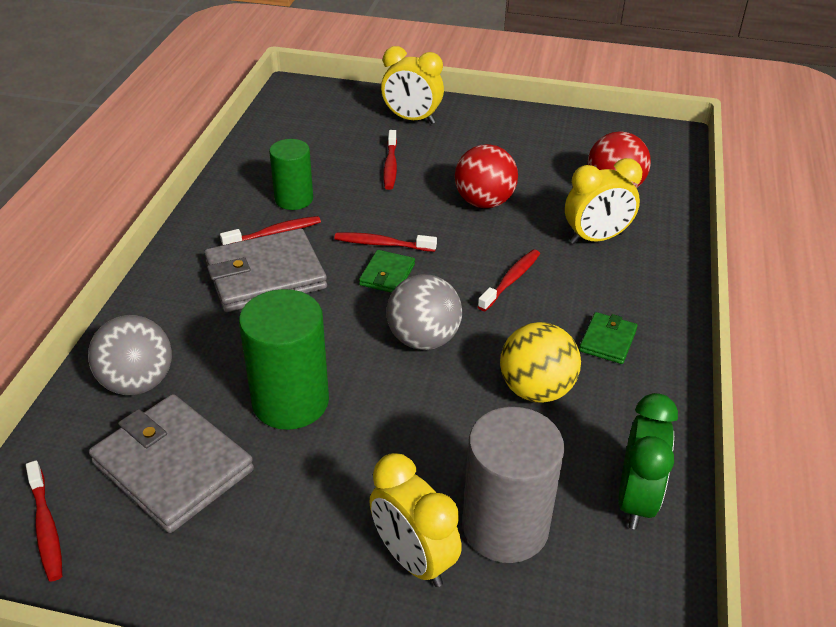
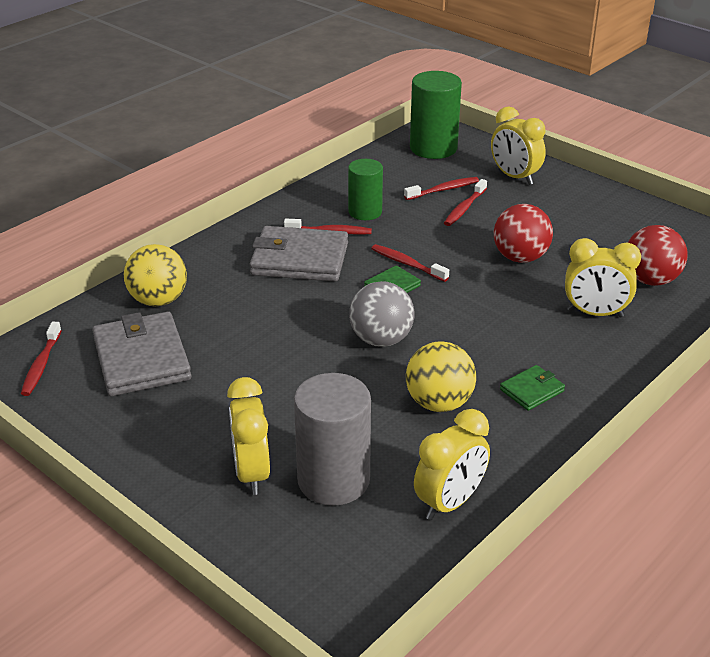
camera: 30 degrees right, 5 degrees down
(138, 382) = (158, 300): grey ball -> yellow ball
(290, 401) = (249, 347): green cylinder -> green cylinder (433, 148)
(511, 280) = (490, 321): red toothbrush -> red toothbrush (443, 190)
(636, 499) = (449, 503): green clock -> yellow clock

